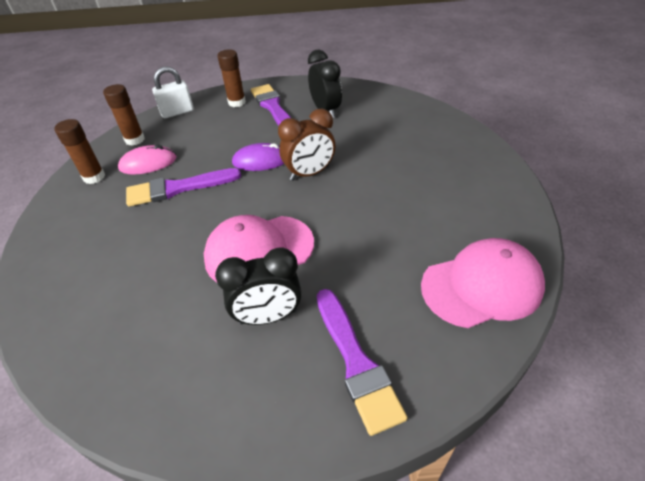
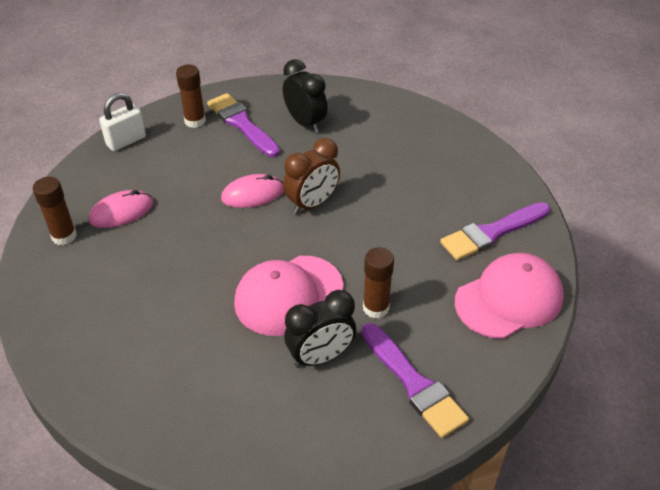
camera: 15 degrees left, 0 degrees up
(135, 140) = (90, 183): brown glue stick -> brown glue stick (376, 308)
(178, 188) = (171, 238): purple brush -> purple brush (492, 233)
(261, 160) = (253, 194): purple mouse -> pink mouse

